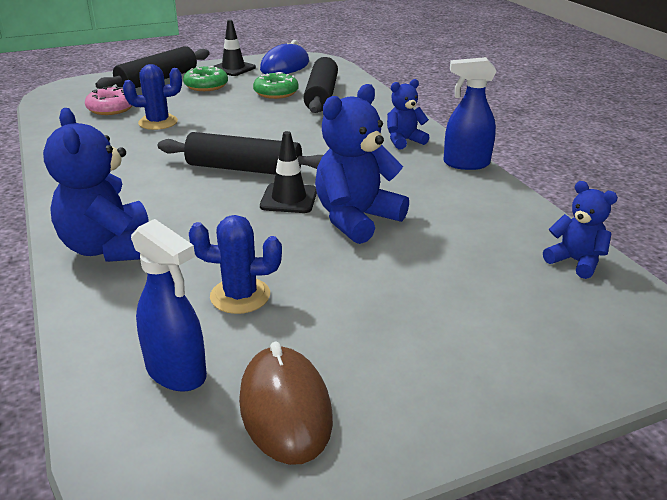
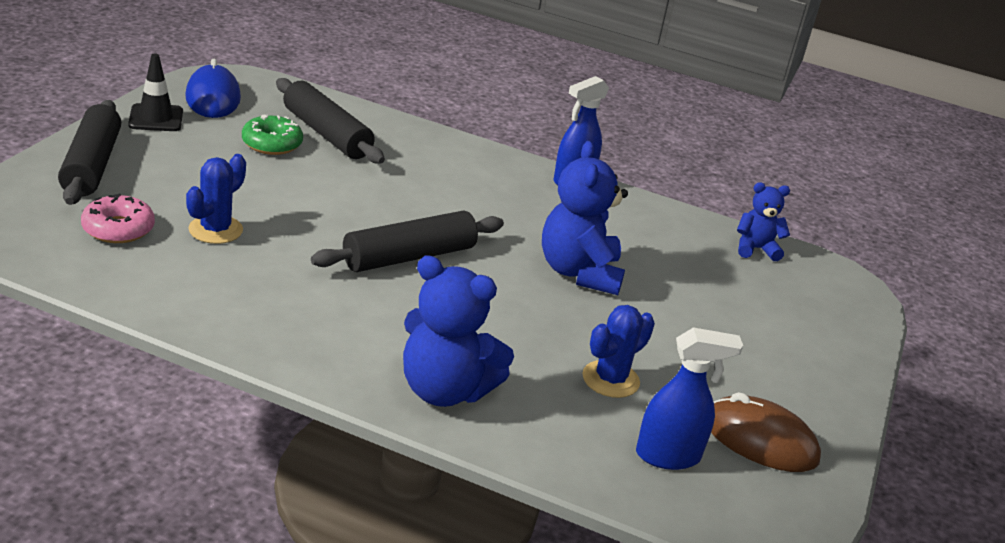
camera: 50 degrees left, 0 degrees up
(206, 86) = (172, 156): green donut -> none
(289, 199) = (500, 274): black traffic cone -> none
(404, 141) = (490, 171): blue teddy bear -> none

